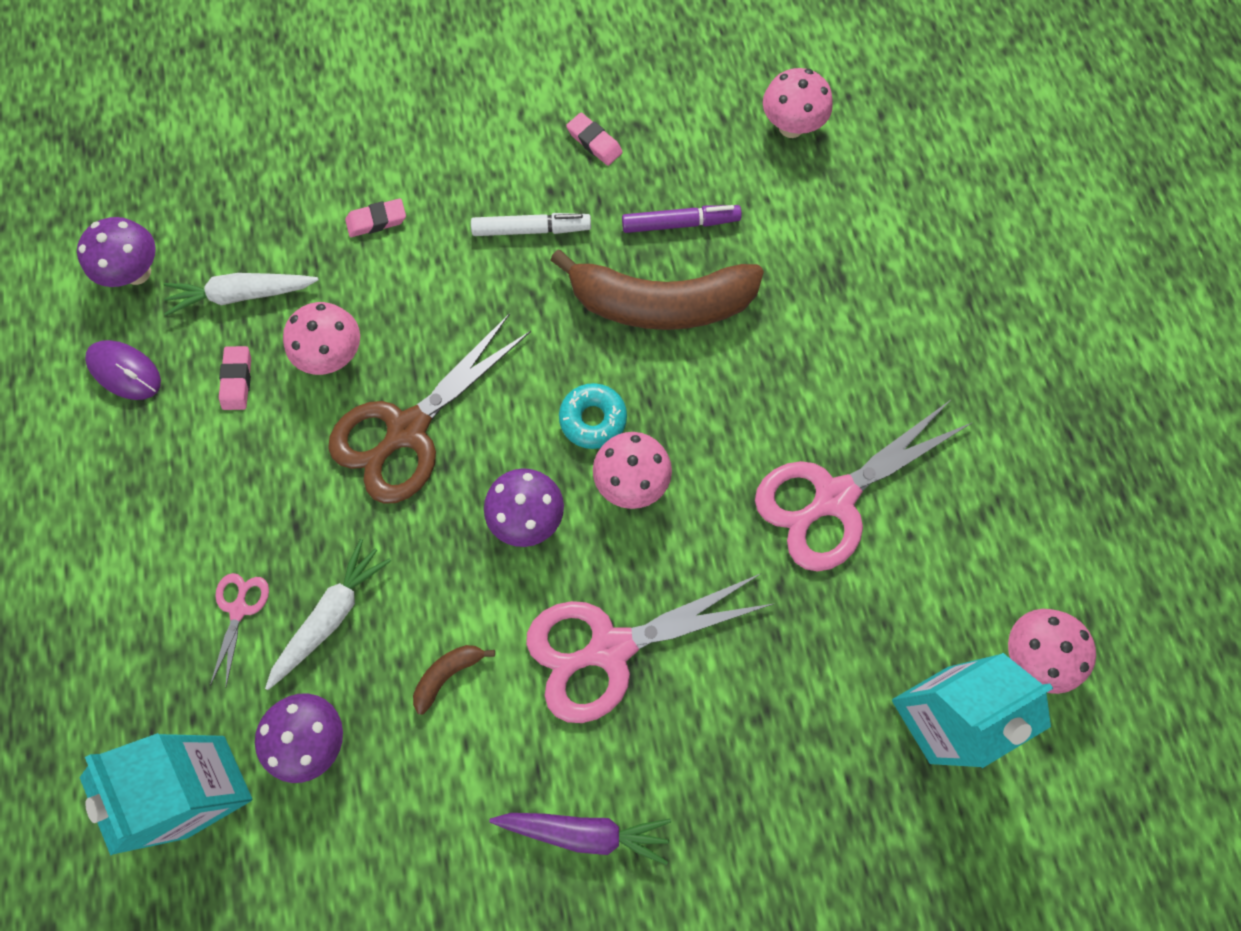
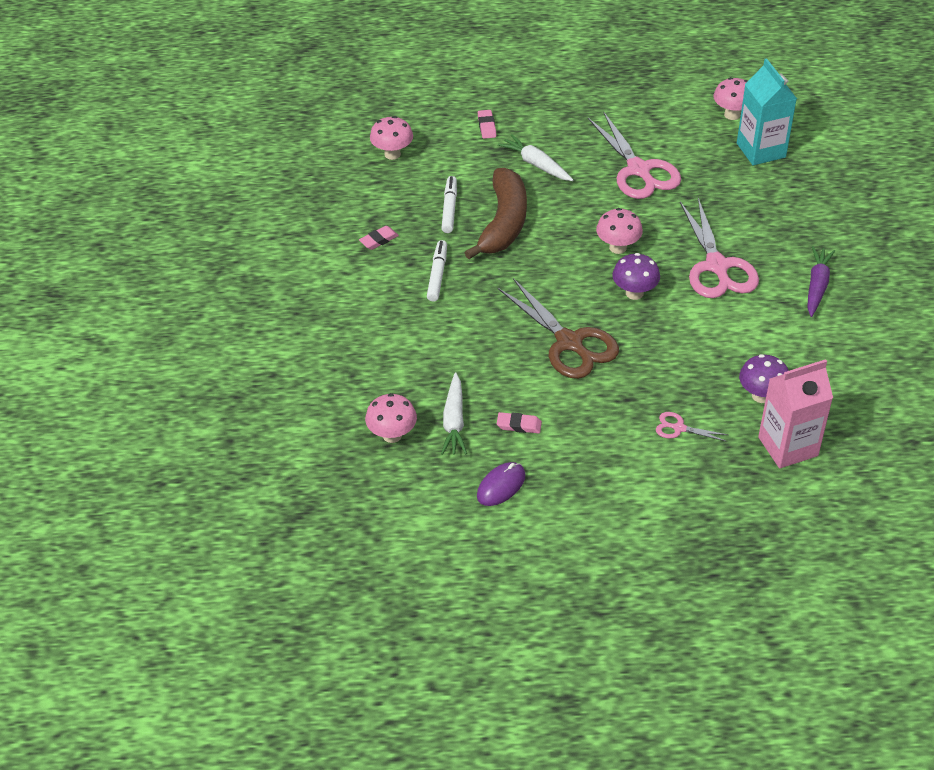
camera: 80 degrees left, 25 degrees down
(137, 272) = (422, 479): purple mushroom -> none
(205, 786) = (788, 446): turquoise carton -> pink carton
(331, 616) = (687, 385): white carrot -> white carrot (536, 164)
(334, 355) = (510, 375): pink mushroom -> pink mushroom (392, 435)
(377, 221) = (412, 349): pink eraser -> pink eraser (486, 126)
(448, 674) = (727, 334): brown banana -> none
(593, 419) = (575, 259): turquoise donut -> none
(680, 223) = (449, 209): purple marker -> white marker

